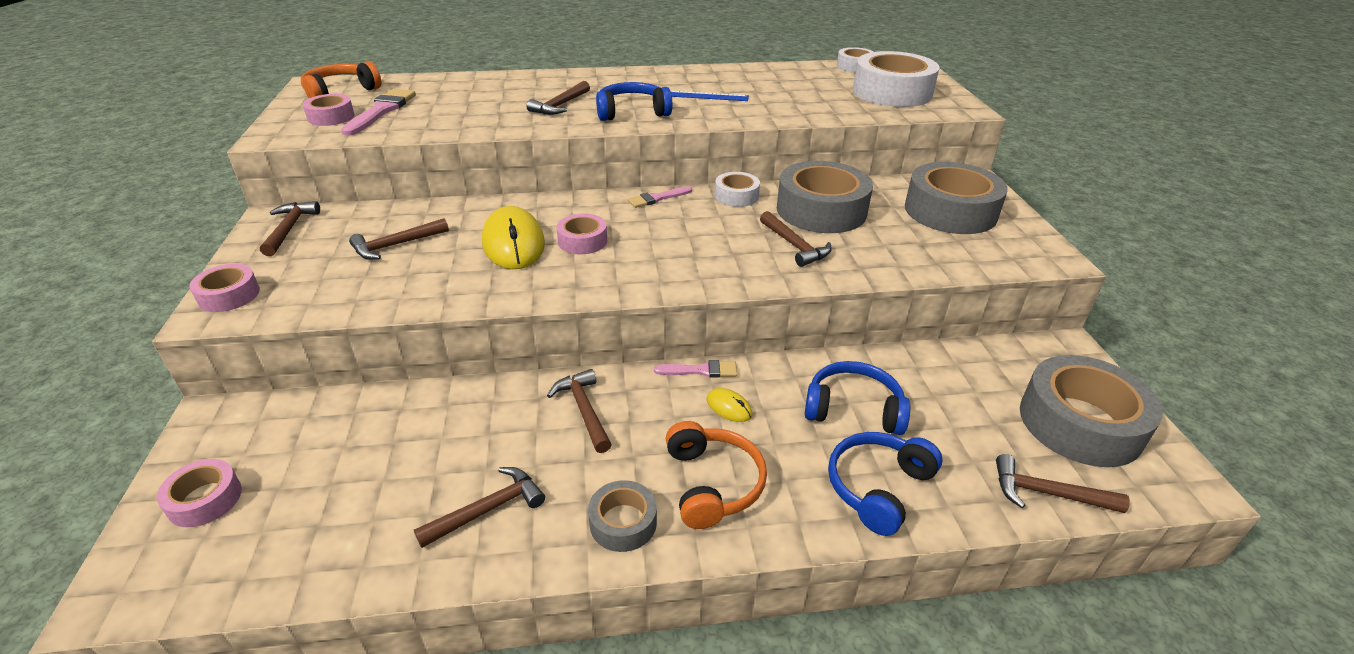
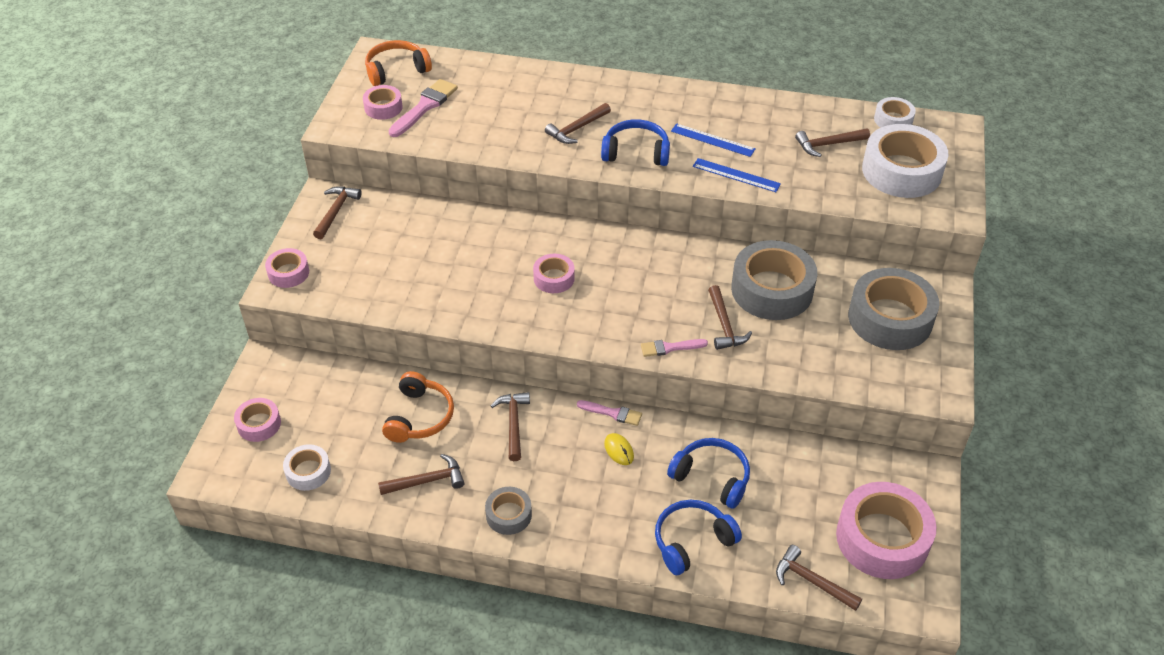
camera: 20 degrees right, 10 degrees up
(395, 245) = (410, 249): brown hammer -> brown hammer (828, 144)
(513, 243) = (499, 268): yellow mouse -> none
(657, 198) = (635, 242): pink brush -> pink brush (670, 348)
(712, 484) = (578, 505): orange headphones -> orange headphones (419, 417)
(736, 196) = (706, 255): white tape -> white tape (308, 472)
(743, 113) = (736, 175): none -> blue ruler
(1080, 423) = (882, 538): grey tape -> pink tape

